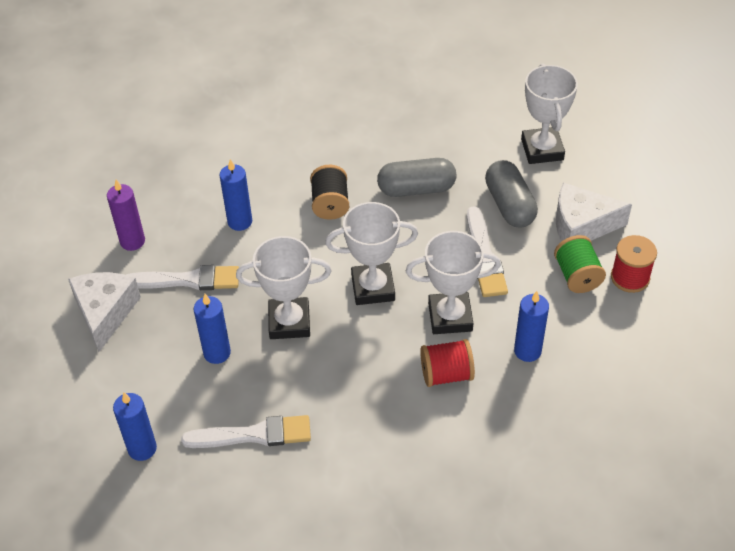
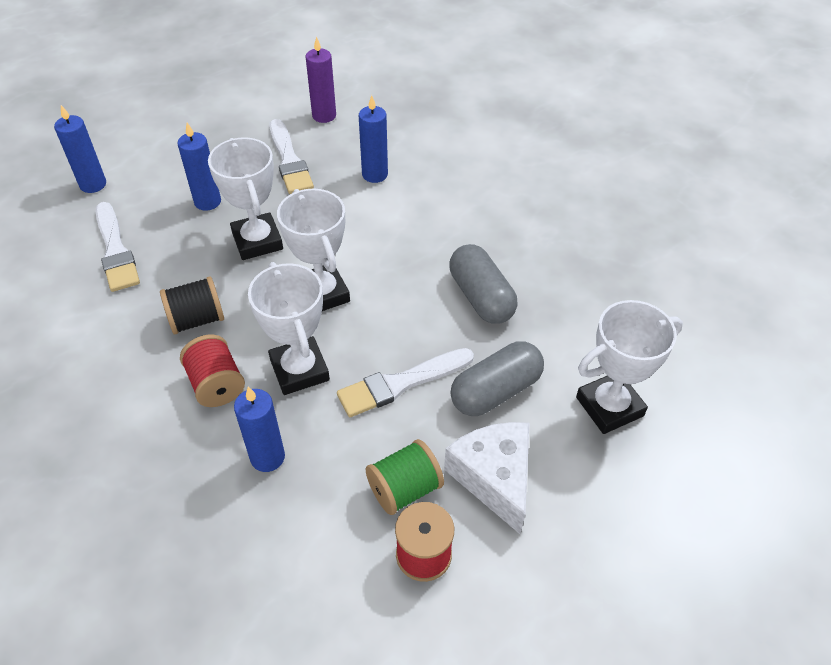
camera: 70 degrees right, 0 degrees up
(105, 313) = (237, 123): white cheese -> none
(330, 204) = (426, 232): black spool -> black spool (197, 319)

